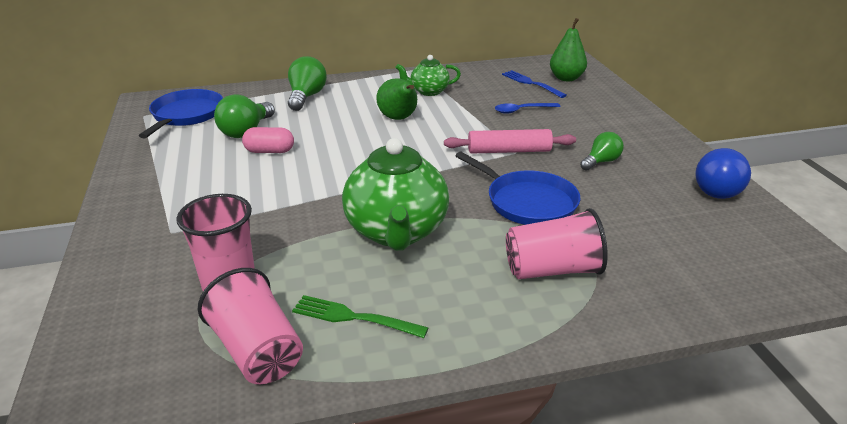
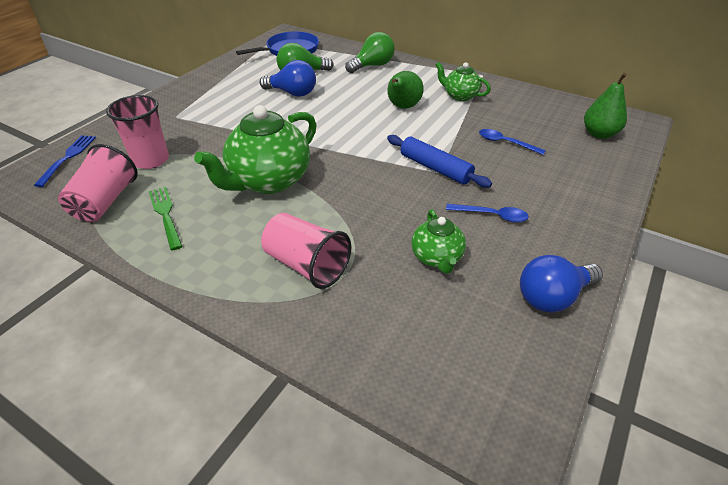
camera: 45 degrees right, 10 degrees up
(269, 151) = (292, 93): pink capsule -> blue light bulb
(509, 151) = (435, 168): pink rolling pin -> blue rolling pin
(527, 202) = (378, 211): blue pan -> none
(531, 83) = (557, 124): blue fork -> blue fork (68, 158)
(601, 162) = (492, 215): green light bulb -> blue spoon
(621, 208) = (437, 258): none -> green teapot

